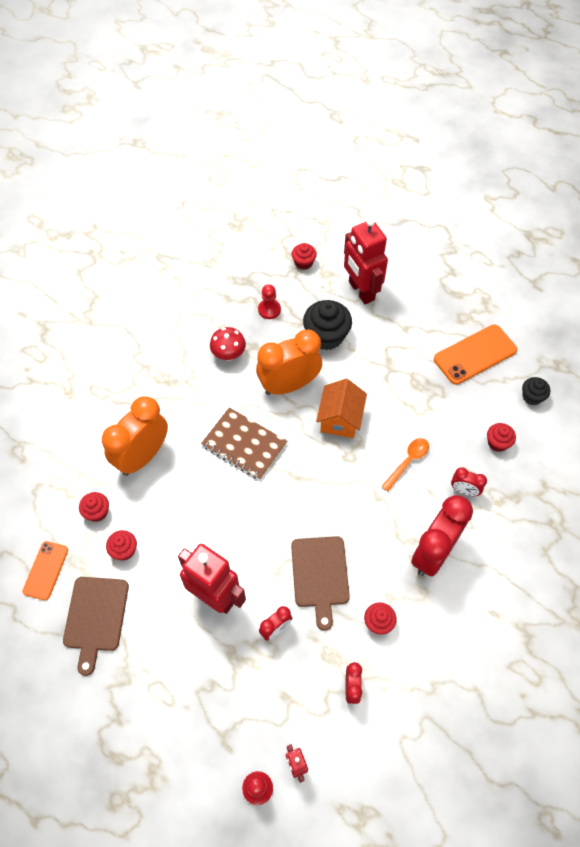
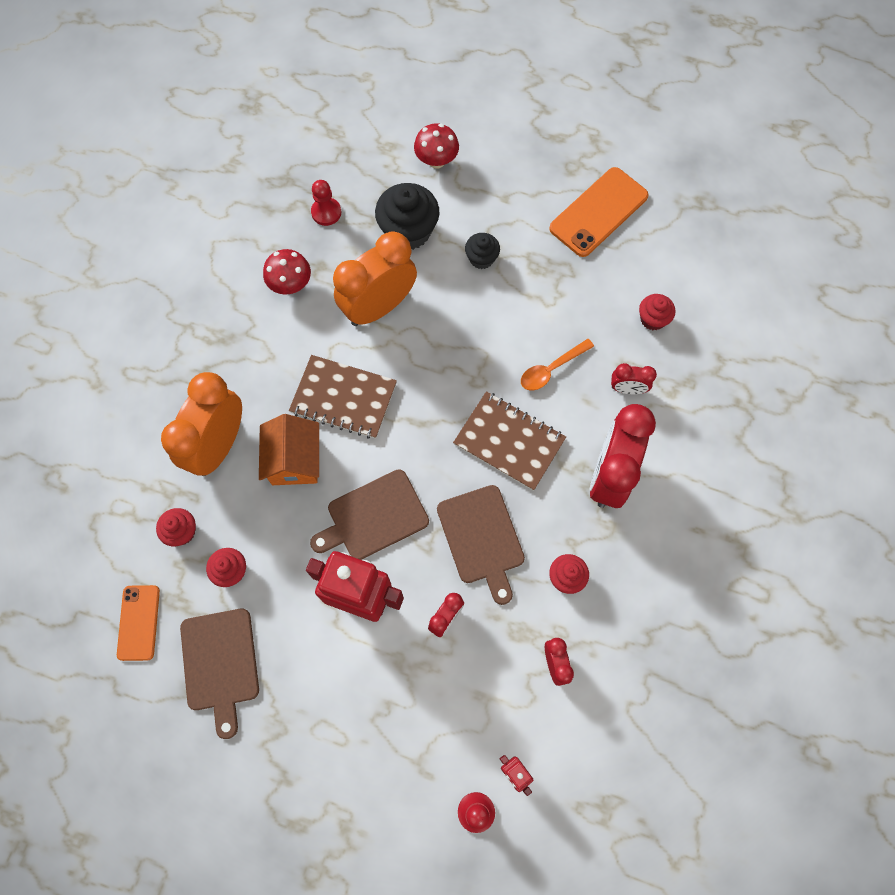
camera: 15 degrees left, 10 degrees up
(242, 537) = (373, 517): none -> brown cutting board
(303, 263) = (353, 138): red cupcake -> none
(340, 419) = (454, 336): orange house -> orange house (294, 461)
(361, 291) = (436, 161): red robot -> red mushroom
(361, 507) = (509, 442): none -> brown notebook
(408, 461) = (551, 369): orange spoon -> orange spoon turned 150 degrees counterclockwise
(532, 397) = (680, 250): black cupcake -> black cupcake (481, 258)

